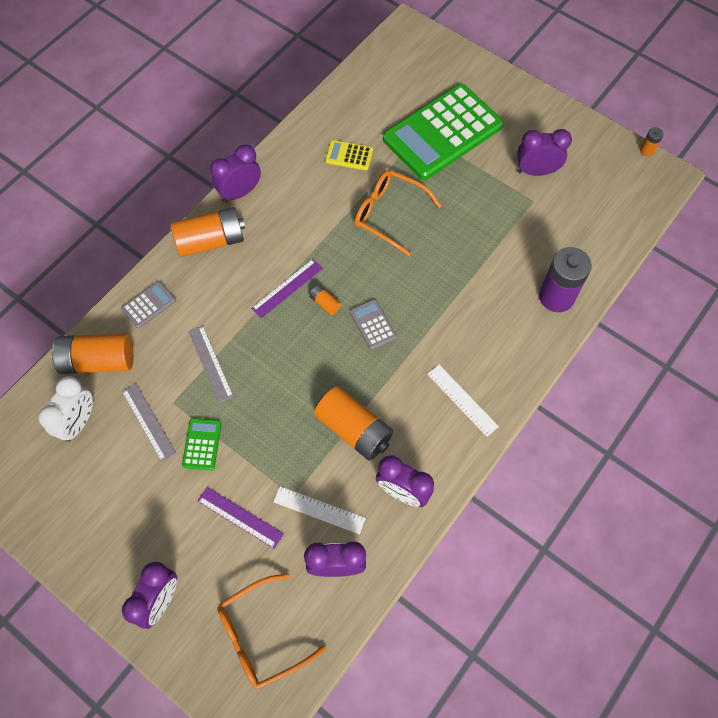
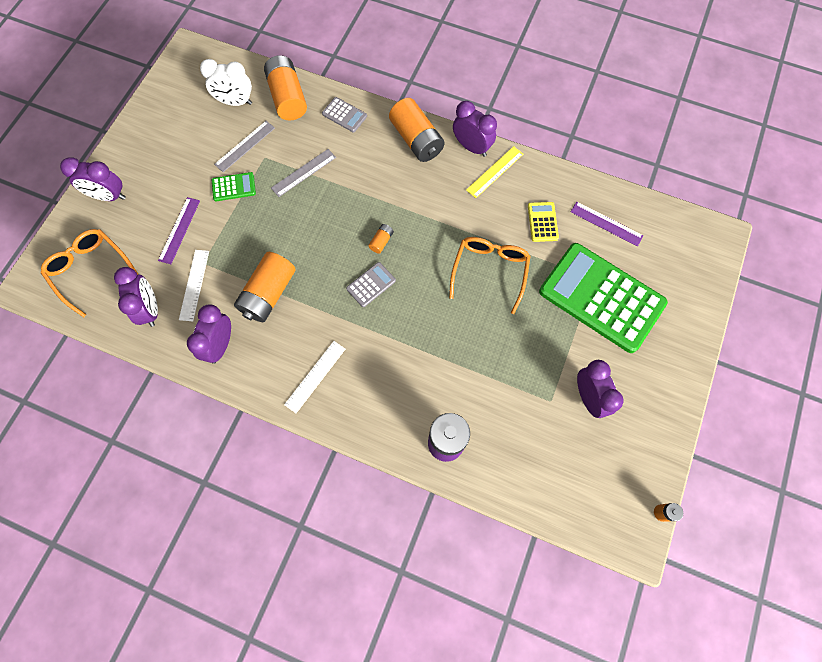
camera: 75 degrees right, 5 degrees up
(277, 180) = (495, 172): none -> yellow ruler
(287, 288) = (388, 209): purple ruler -> purple ruler (606, 223)

